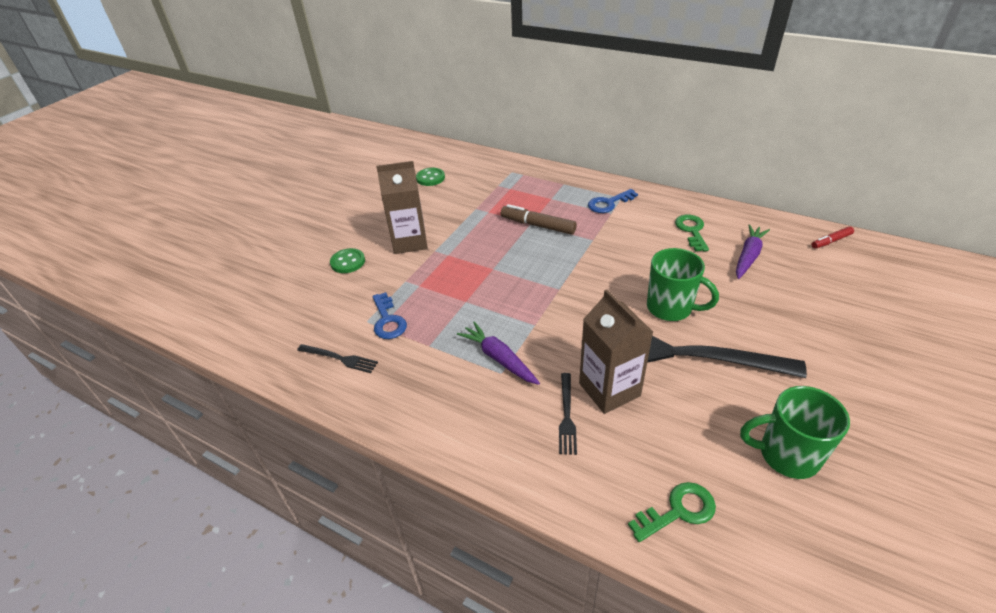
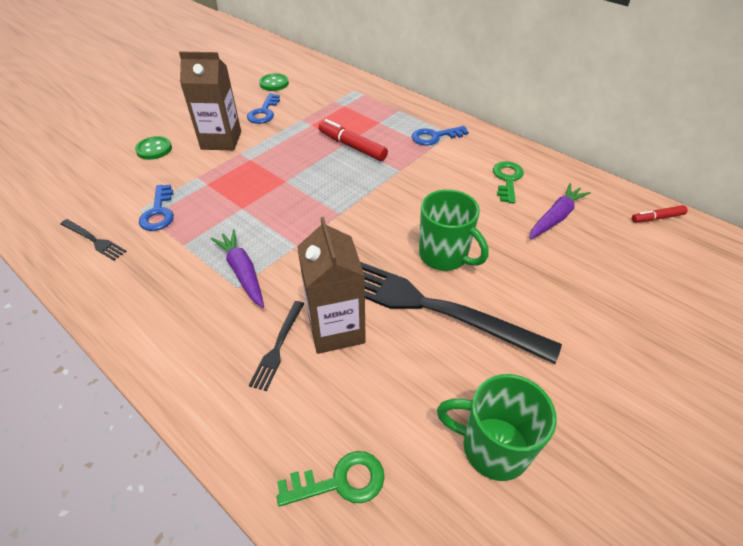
camera: 10 degrees right, 5 degrees up
(436, 208) = (264, 112): none -> blue key
(538, 225) = (352, 146): brown marker -> red marker

